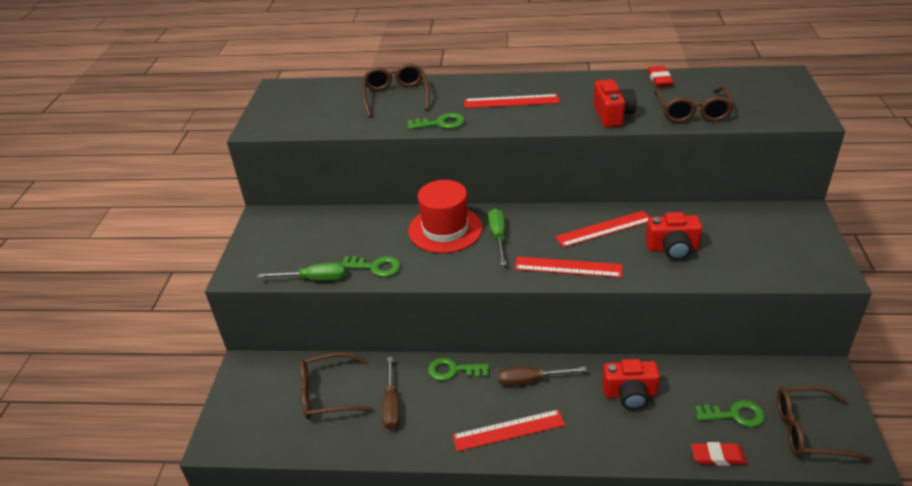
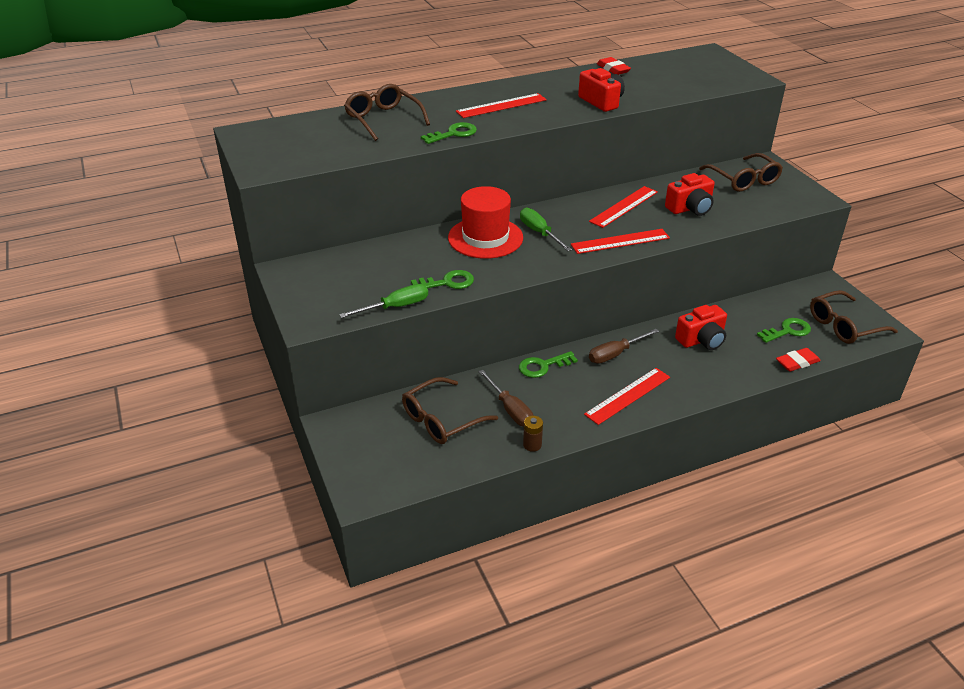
camera: 30 degrees left, 0 degrees up
(383, 449) = (532, 445): none -> brown battery
(692, 111) = (663, 89): brown glasses -> brown glasses (743, 180)

